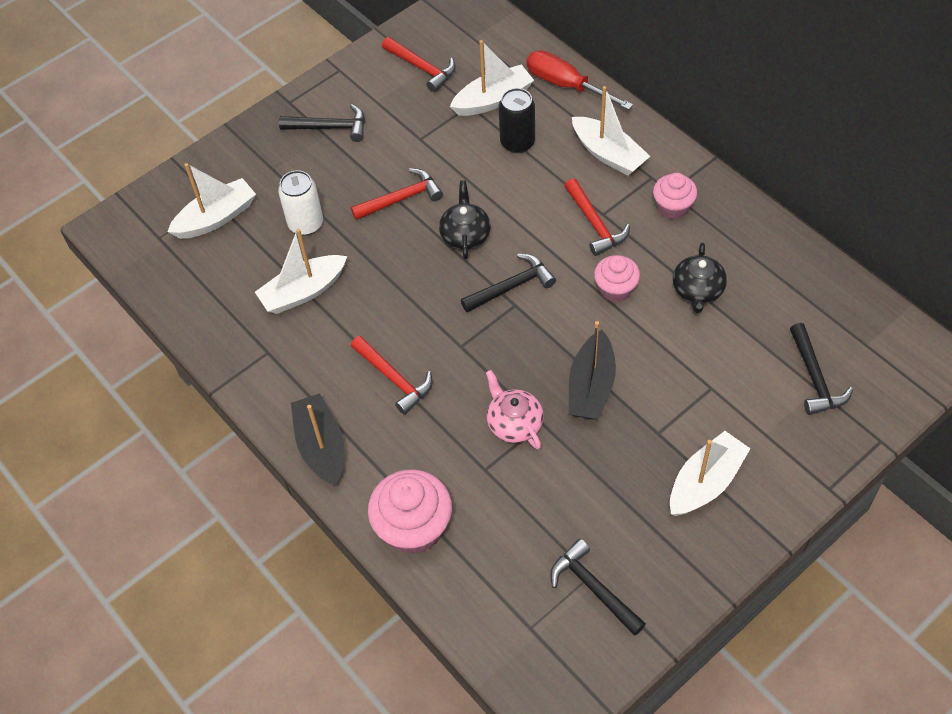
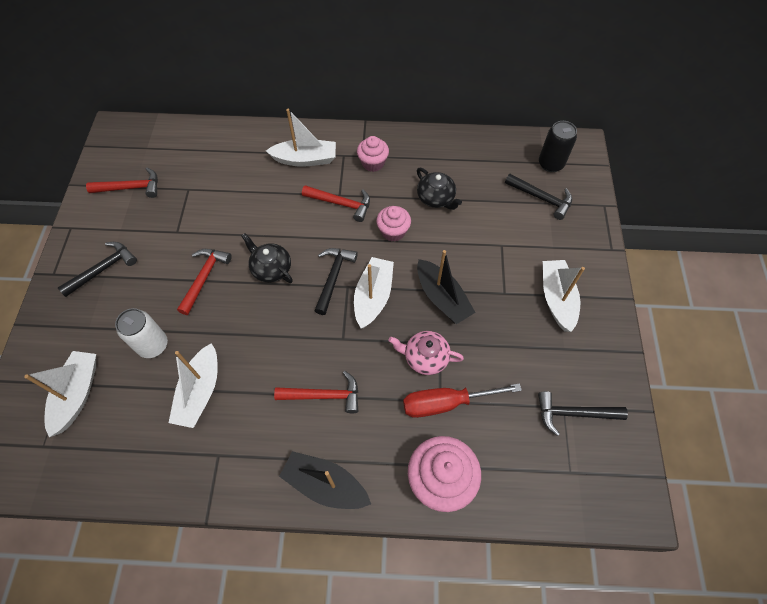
camera: 50 degrees left, 5 degrees up
(493, 100) = (200, 176): white boat -> white boat (373, 297)
(517, 142) = (243, 190): black can -> black can (550, 164)
(565, 85) = (236, 137): red screwdriver -> red screwdriver (445, 403)

